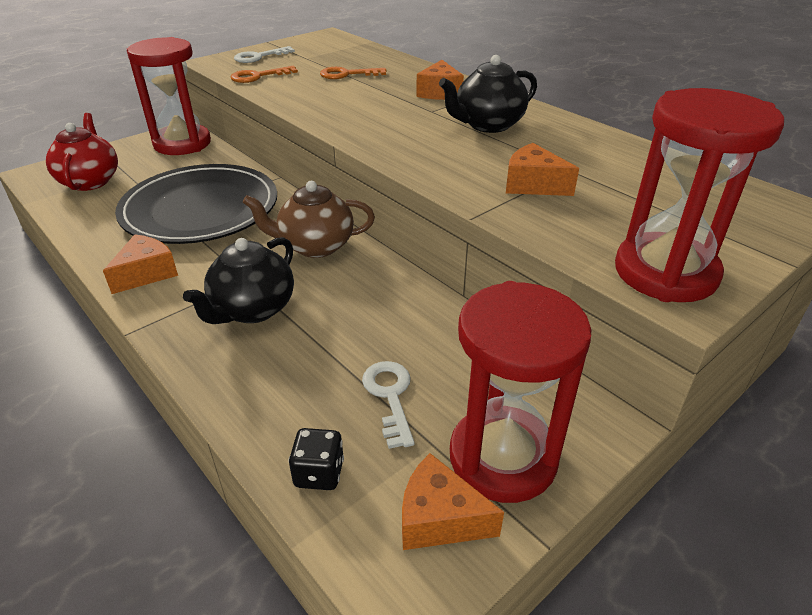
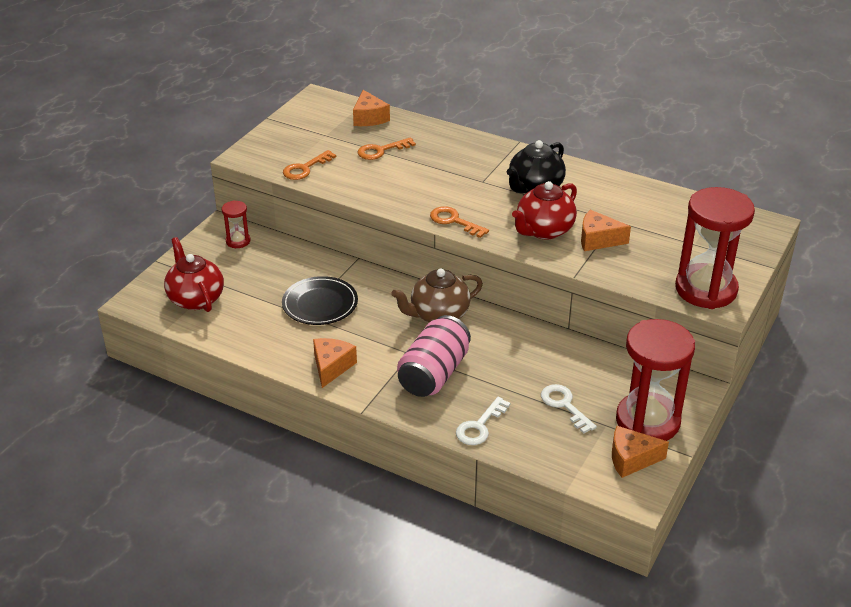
camera: 20 degrees left, 0 degrees up
(182, 143) = (238, 241): red hourglass -> red hourglass, size x0.46
(200, 209) = (320, 304): black plate -> black plate, size x0.57
(252, 309) = (434, 374): black teapot -> pink can
(259, 57) = (281, 142): white key -> white key (480, 426)
(319, 473) = (553, 456): black dice -> none
(366, 138) = (454, 221): none -> orange key
(439, 92) = (474, 158): orange cheese -> orange cheese (369, 118)
(468, 164) = (544, 230): none -> red teapot

